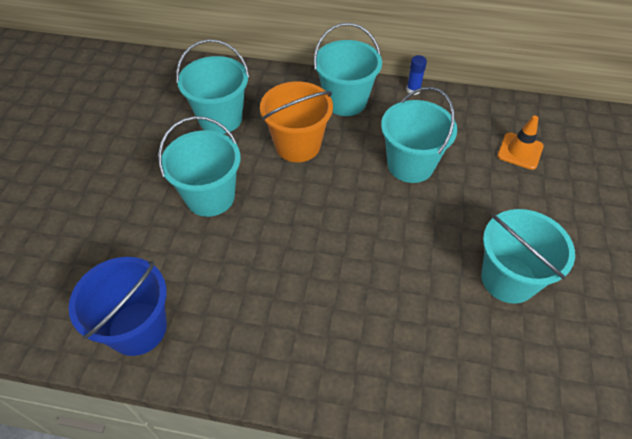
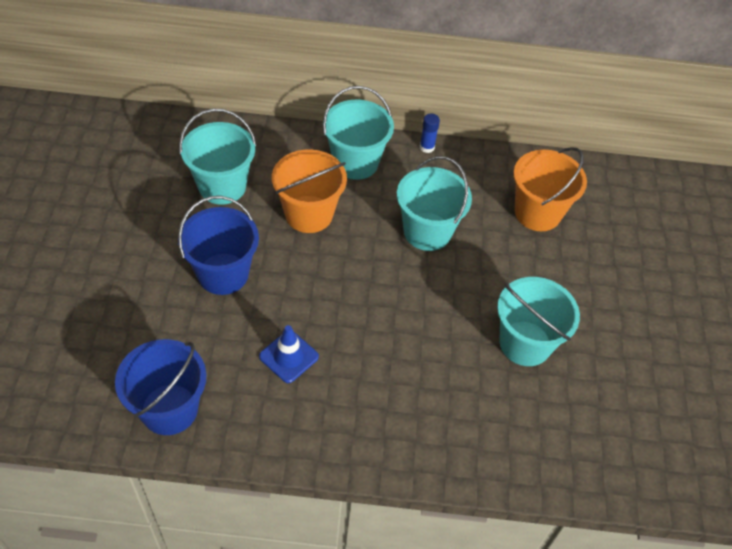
camera: 10 degrees left, 0 degrees up
(210, 197) = (223, 274): turquoise bucket -> blue bucket
(264, 280) = (289, 356): none -> blue traffic cone
(520, 151) = (537, 213): orange traffic cone -> orange bucket

